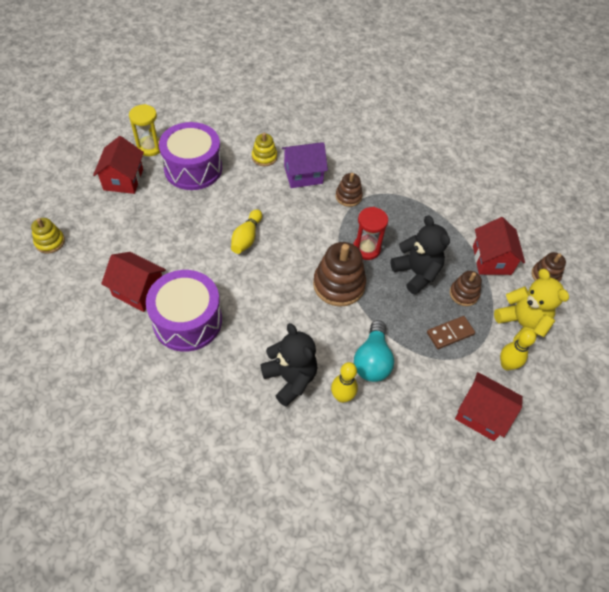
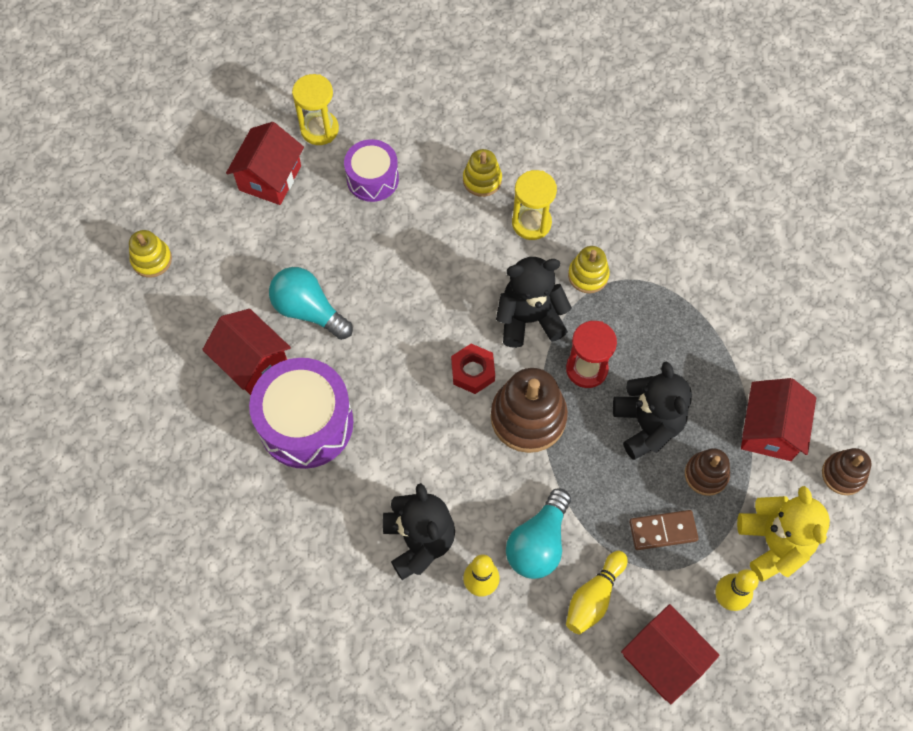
camera: 20 degrees right, 10 degrees up
(171, 251) = (309, 310): none -> turquoise light bulb
(193, 168) = (372, 179): purple drum -> purple drum, size x0.60
(246, 238) = (419, 312): yellow bowling pin -> yellow bowling pin (594, 597)
(293, 265) = (473, 371): none -> red nut
(303, 175) = (531, 223): purple house -> yellow hourglass
(320, 228) = (529, 319): none -> black teddy bear
(348, 197) = (588, 275): brown stacking toy -> yellow stacking toy

